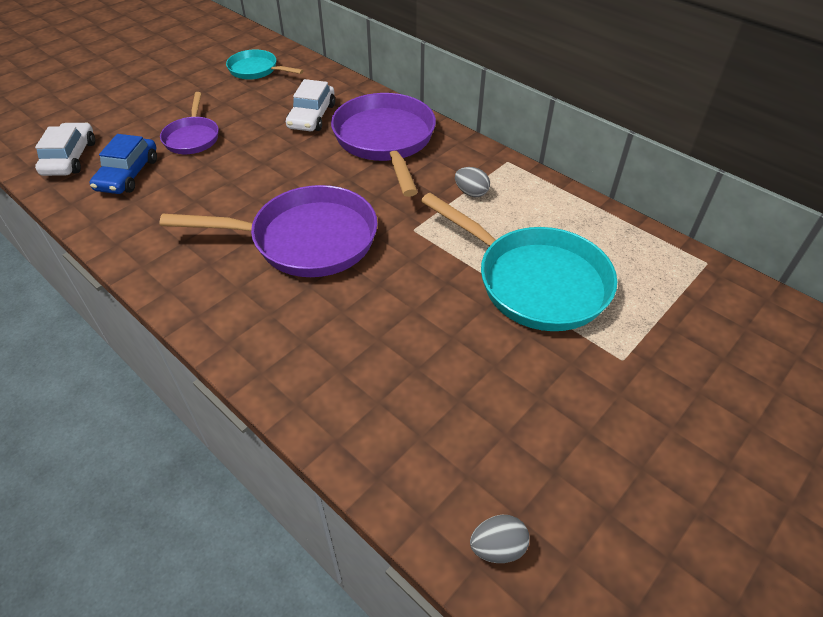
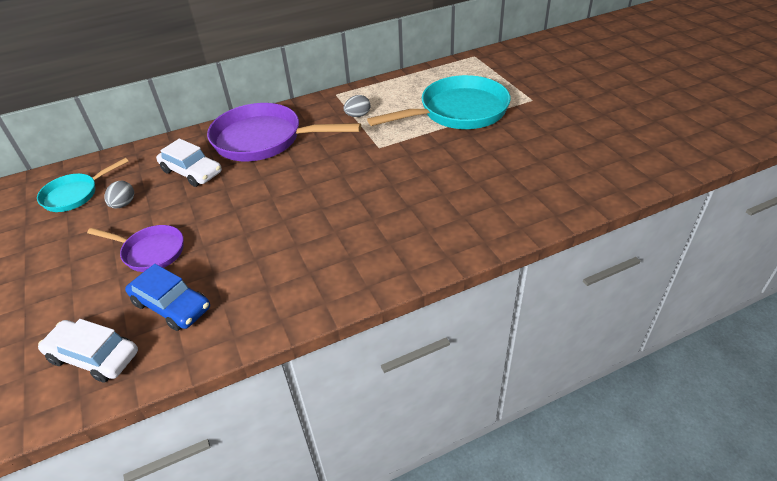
camera: 65 degrees left, 5 degrees down
(306, 240) = (355, 199): purple pan -> none
(497, 547) = (642, 169): grey egg -> grey egg (123, 204)

